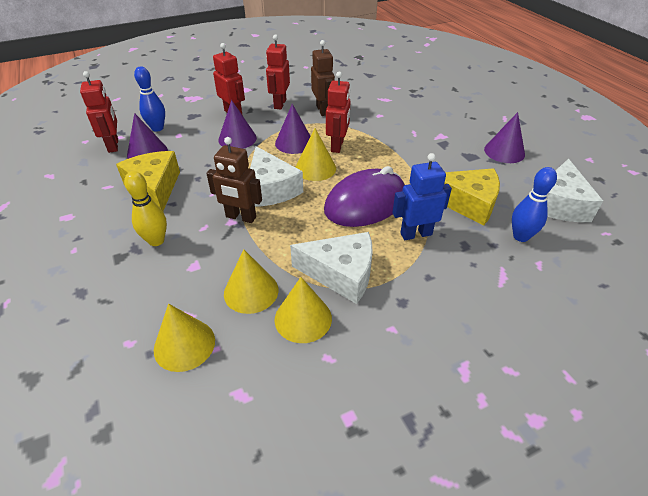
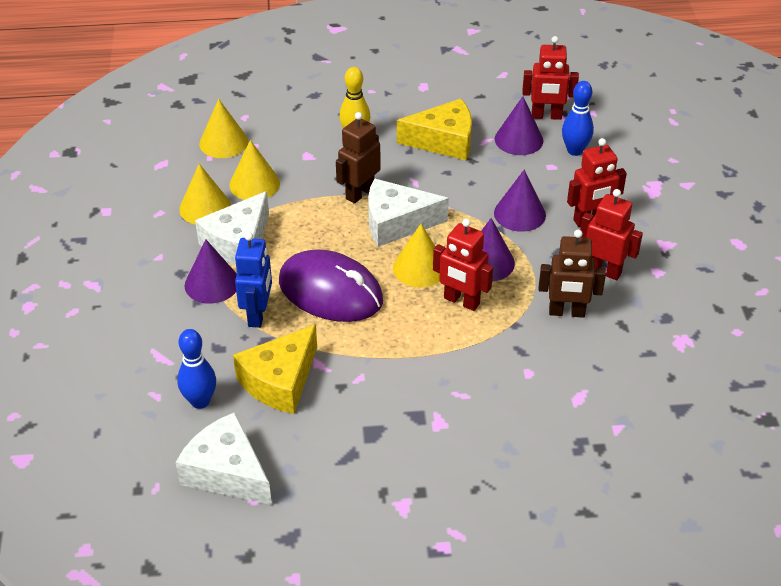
camera: 110 degrees right, 0 degrees up
(365, 203) = (330, 291): purple mouse -> purple mouse turned 45 degrees counterclockwise
(504, 151) = (363, 478): purple cone -> purple cone (212, 283)

